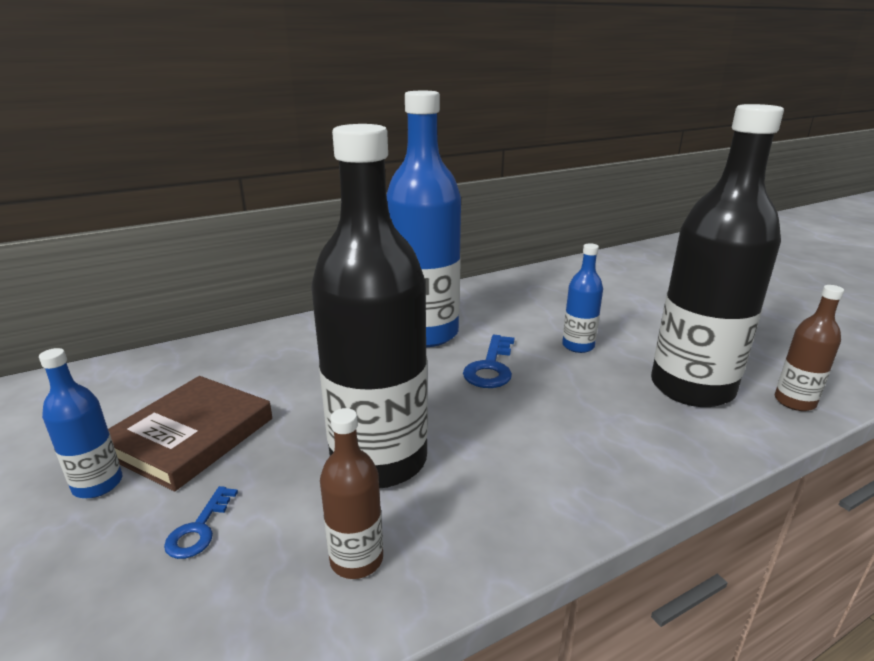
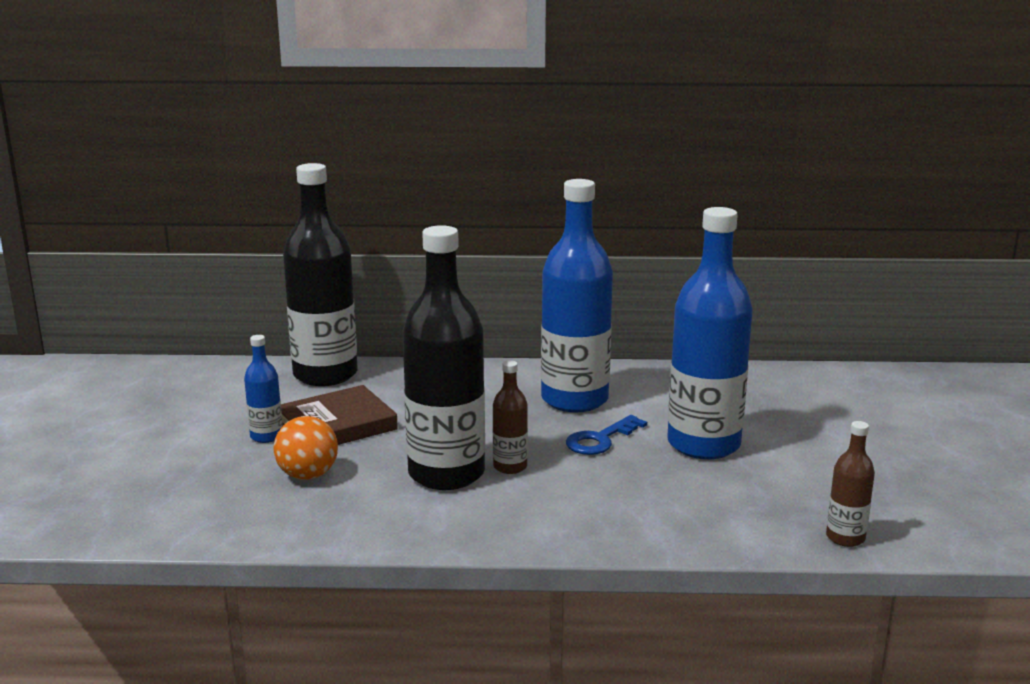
camera: 30 degrees right, 5 degrees down
(199, 529) = (308, 475): blue key -> orange ball
(356, 559) = (384, 516): brown bottle -> brown bottle (510, 467)
(578, 346) = (703, 444): blue bottle -> blue bottle, size x2.21
(691, 388) = (762, 502): black bottle -> black bottle (325, 375)

